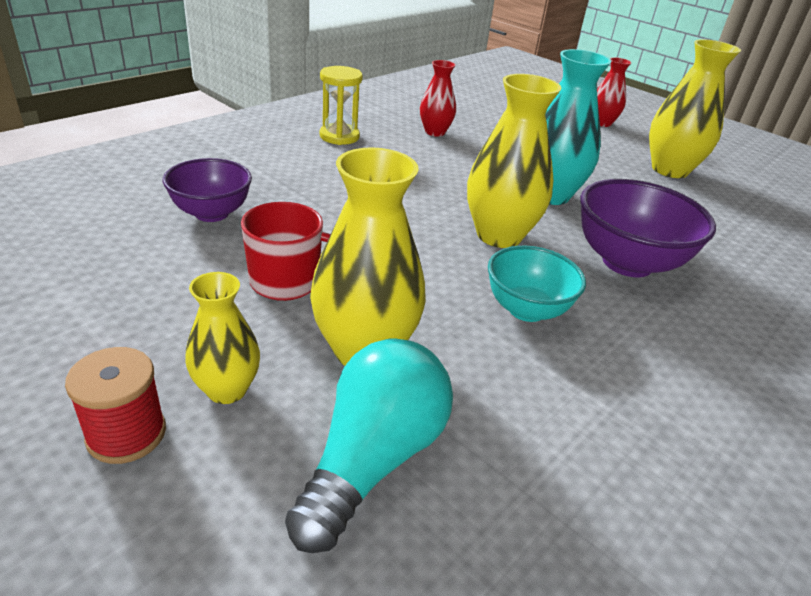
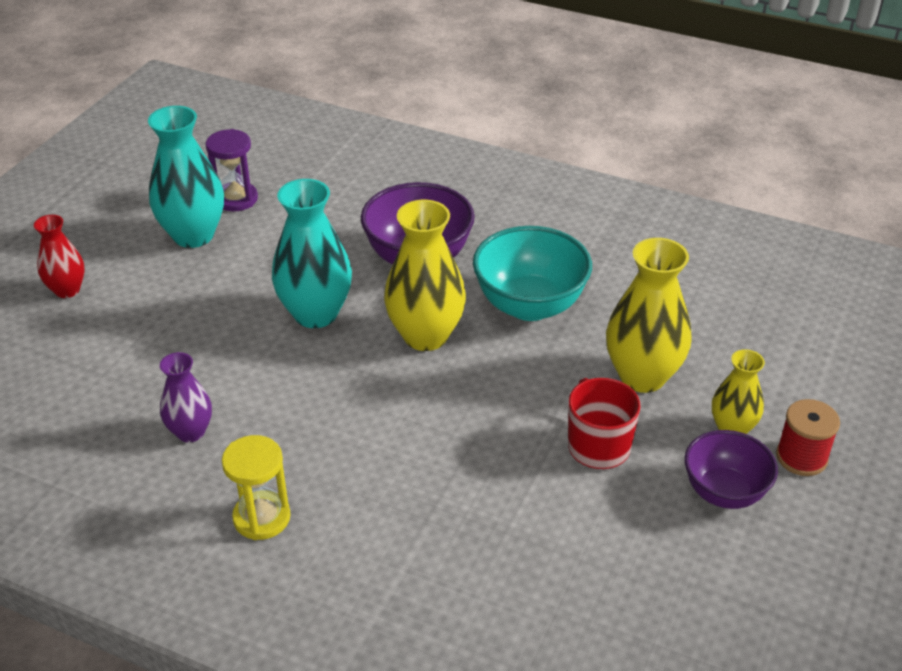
camera: 105 degrees left, 5 degrees up
(211, 213) = (530, 548): purple bowl -> purple bowl (724, 492)
(372, 459) = (727, 347): turquoise light bulb -> none
(435, 132) = (190, 432): red vase -> purple vase
(526, 309) = (529, 305): turquoise bowl -> turquoise bowl, size x1.51
(669, 170) = (193, 235): yellow vase -> turquoise vase
(729, 195) = (236, 199): none -> purple hourglass

